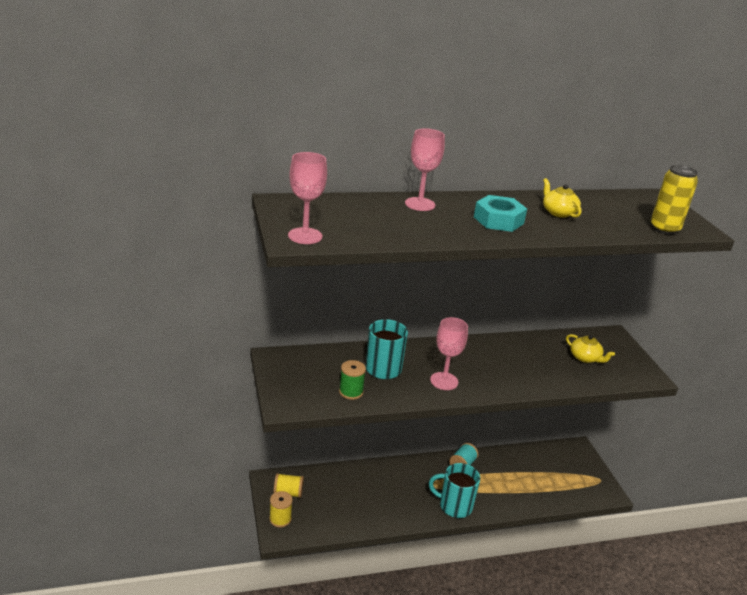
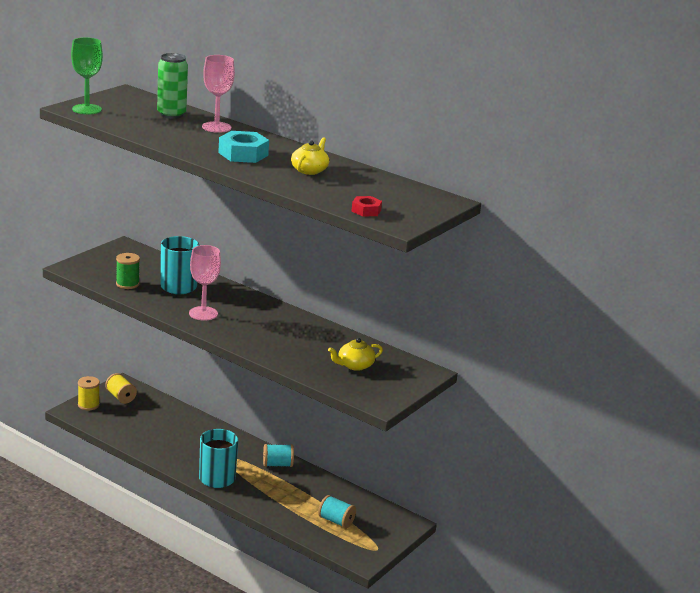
camera: 50 degrees right, 5 degrees down
(305, 236) = (87, 109): pink goblet -> green goblet
(366, 208) = (171, 114): none -> green can
(555, 478) = (336, 521): none -> turquoise spool
(585, 358) = (354, 365): yellow teapot -> yellow teapot turned 60 degrees clockwise
(664, 229) = (366, 211): yellow can -> red nut

